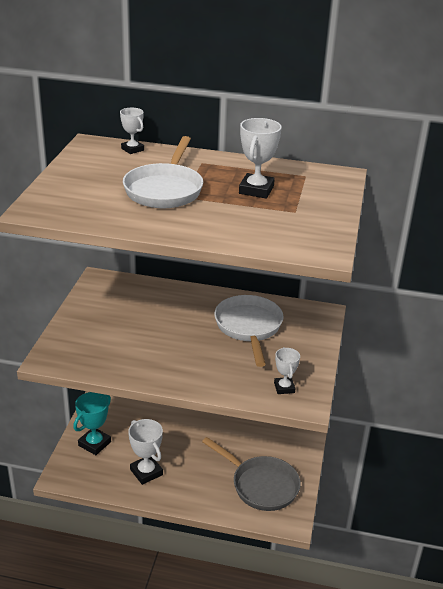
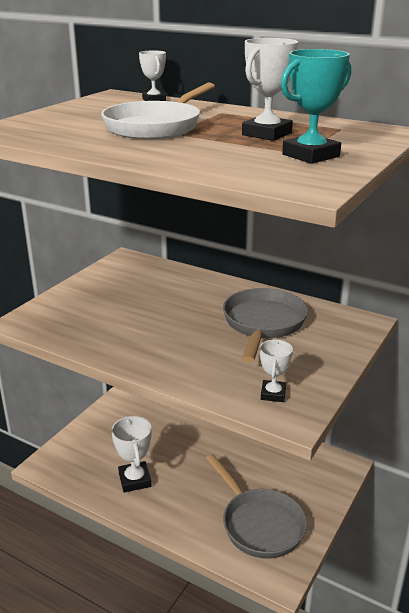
camera: 20 degrees right, 5 degrees down
(94, 444) = (95, 439): turquoise trophy -> turquoise trophy (311, 155)
(249, 328) = (263, 324): white pan -> grey pan

